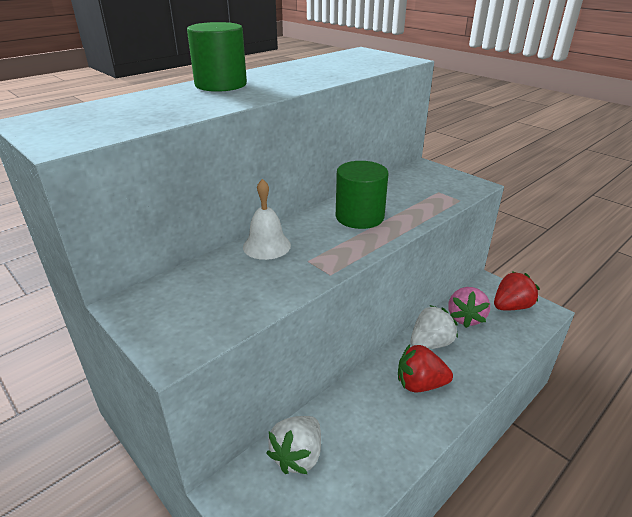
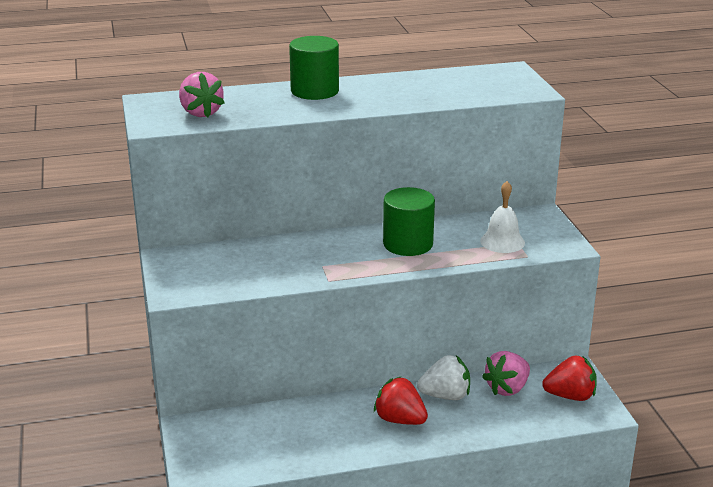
camera: 30 degrees right, 5 degrees down
(114, 120) = (201, 113): none -> pink strawberry
(266, 246) = (301, 245): white bell -> white bell (502, 241)
(298, 456) = (253, 425): white strawberry -> none

